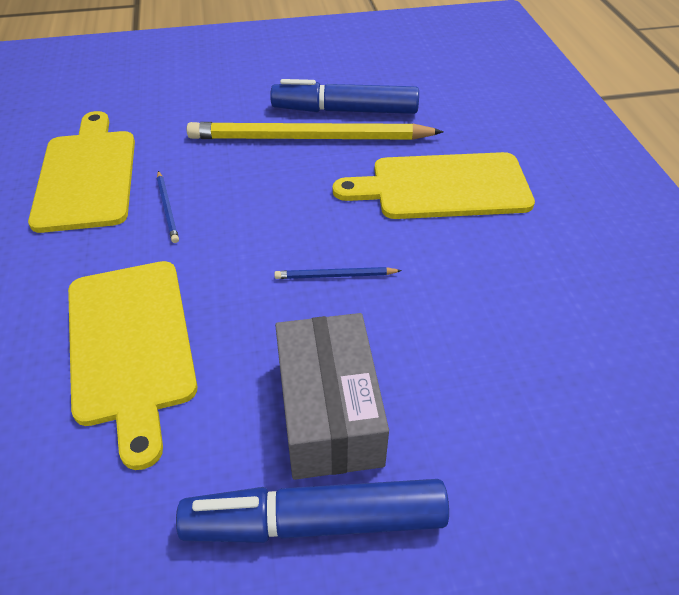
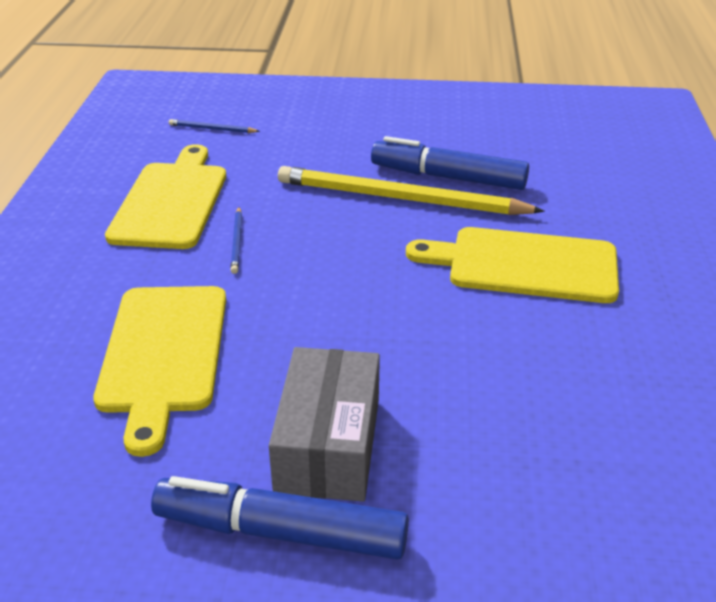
camera: 15 degrees right, 10 degrees down
(335, 276) = (379, 328): blue pencil -> blue pencil (212, 129)

